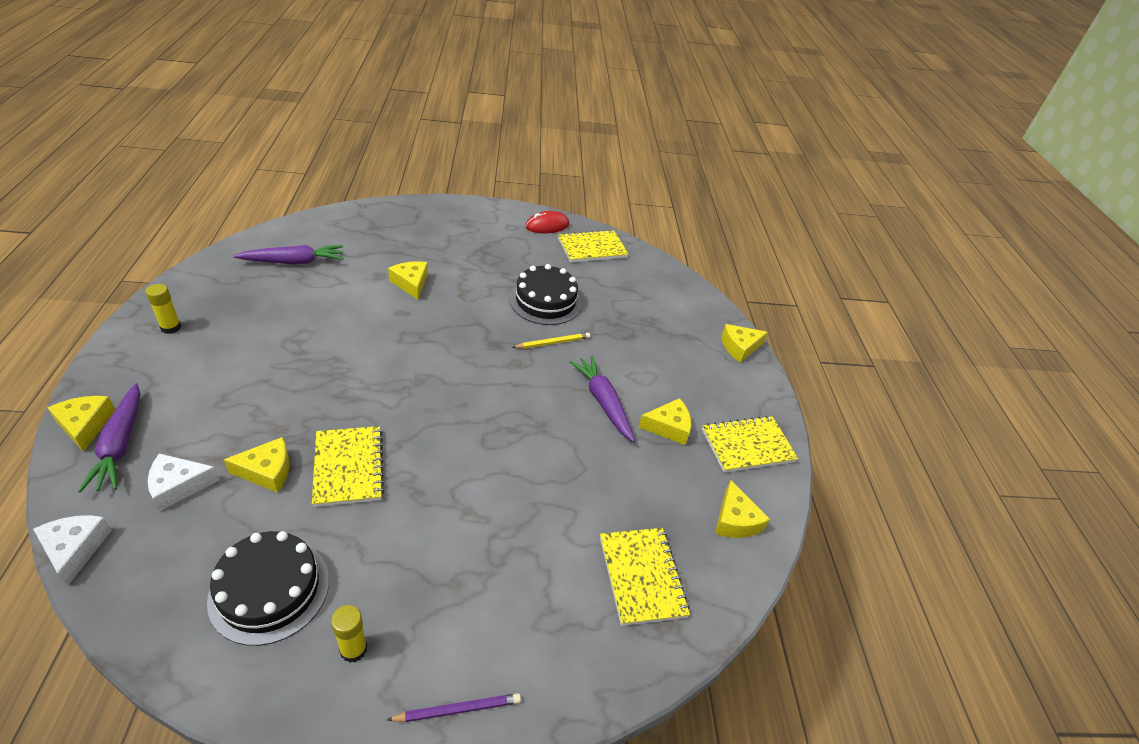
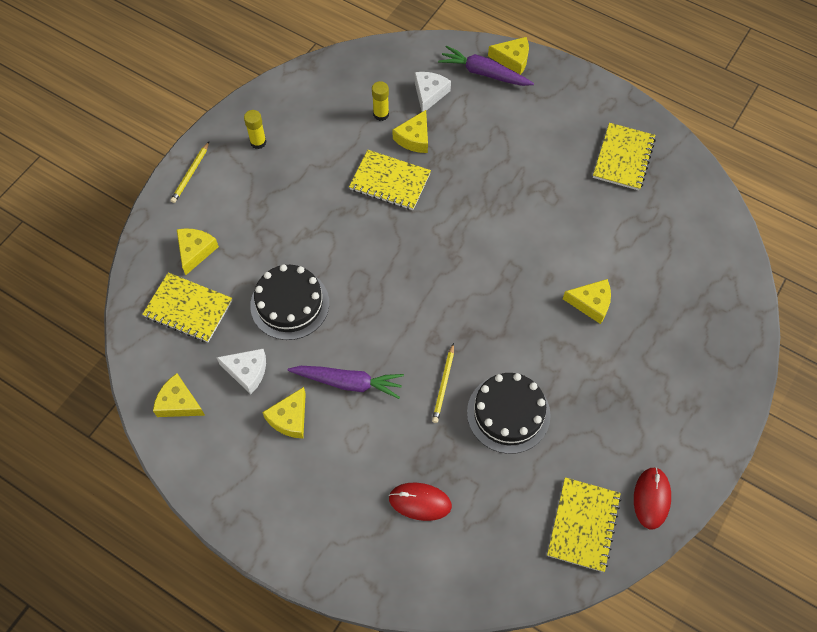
camera: 130 degrees right, 20 degrees up
(75, 549) = (409, 44): white cheese -> white cheese (247, 372)
(171, 327) = (602, 118): yellow glue stick -> yellow glue stick (381, 114)
(269, 590) = (322, 117): black cake -> black cake (290, 304)
(294, 262) = (666, 221): purple carrot -> none
(457, 709) = (190, 174): purple pencil -> yellow pencil
(653, 324) = (420, 502): none -> red mouse
(739, 347) = (339, 571): yellow cheese -> yellow cheese (195, 251)
(747, 445) = (229, 471): yellow notebook -> yellow notebook (623, 158)

